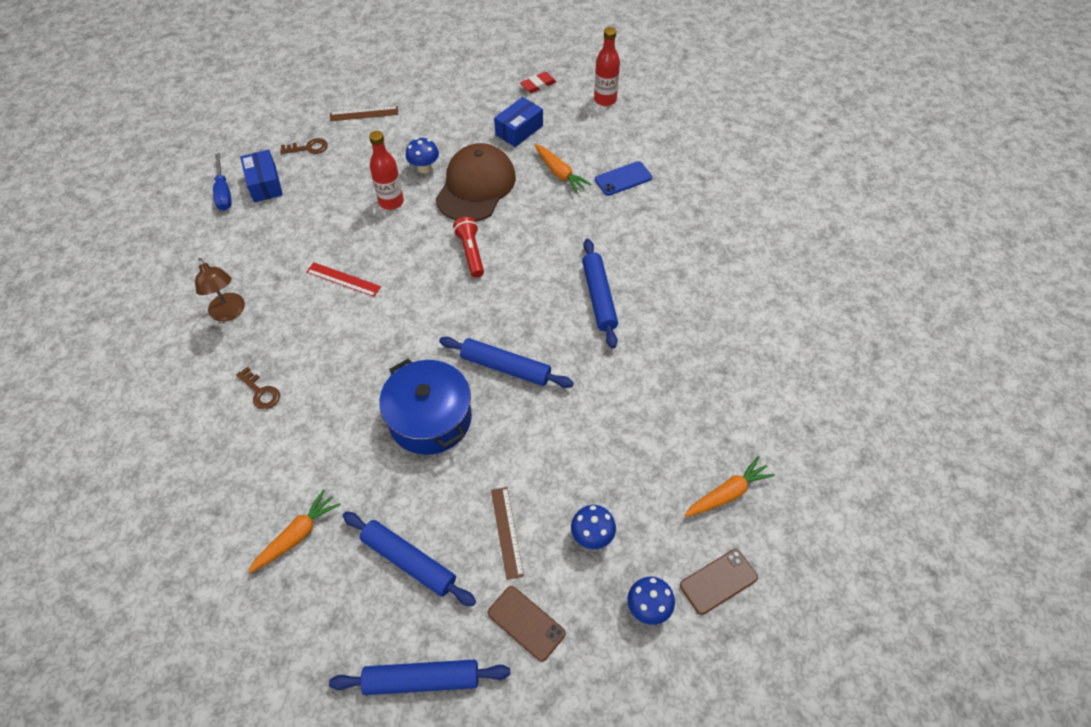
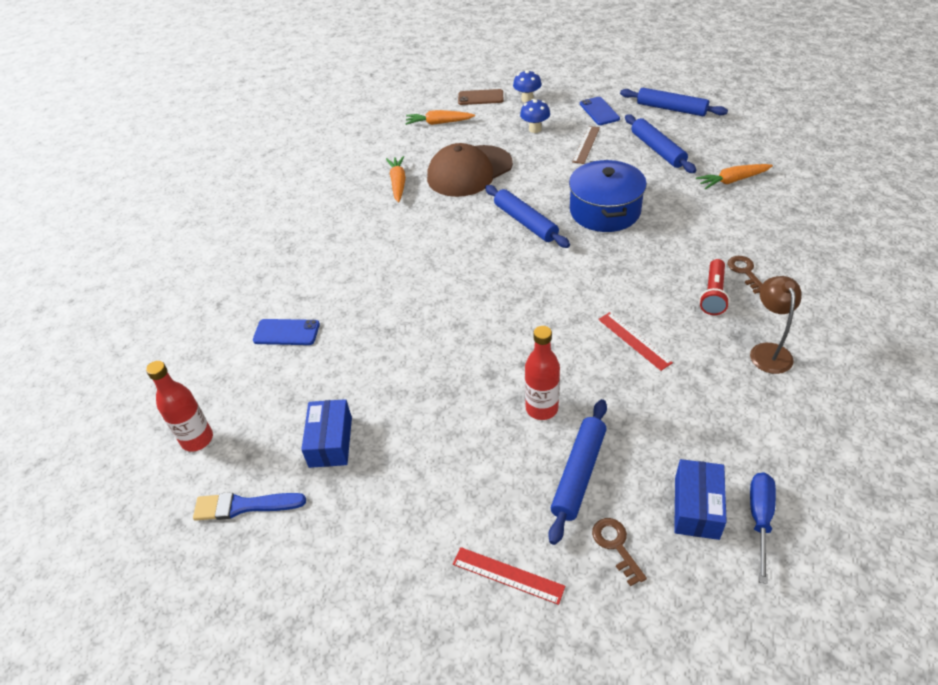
camera: 145 degrees left, 10 degrees down
(308, 148) = (616, 546): brown key -> brown key turned 45 degrees clockwise
(364, 114) = (508, 575): brown ruler -> red ruler
(424, 168) = (478, 438): blue mushroom -> none
(471, 252) = (491, 318): red flashlight -> red flashlight (713, 294)
(476, 186) = (436, 387): brown cap -> brown cap (469, 171)
(519, 130) = (330, 442): blue box -> blue box turned 75 degrees counterclockwise
(526, 623) = (599, 111): brown phone -> blue phone
(538, 85) = (244, 506): red eraser -> blue brush
(559, 173) = (339, 365): orange carrot -> orange carrot (398, 183)
(599, 297) = (412, 242): blue rolling pin -> blue rolling pin (578, 473)

